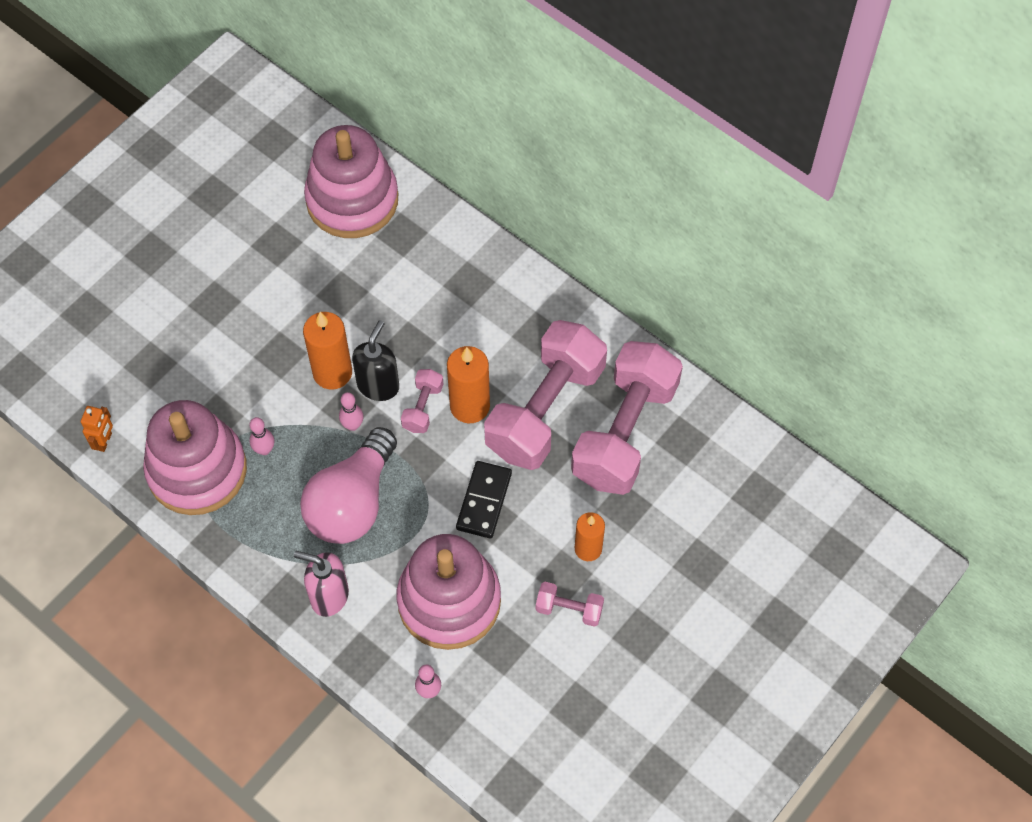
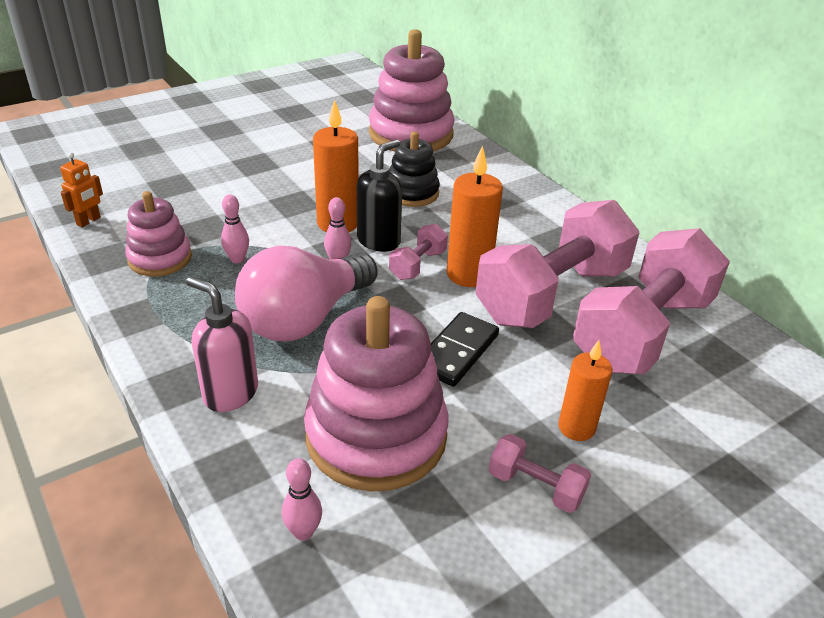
camera: 15 degrees right, 25 degrees down
(197, 470) = (160, 258): pink stacking toy -> pink stacking toy, size x0.56
(385, 303) = (412, 193): none -> black stacking toy

